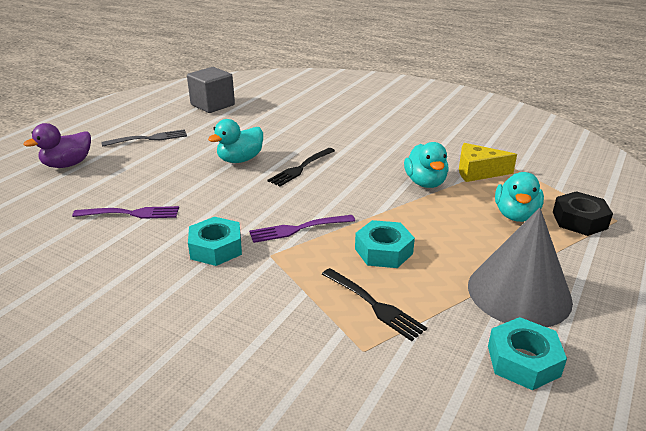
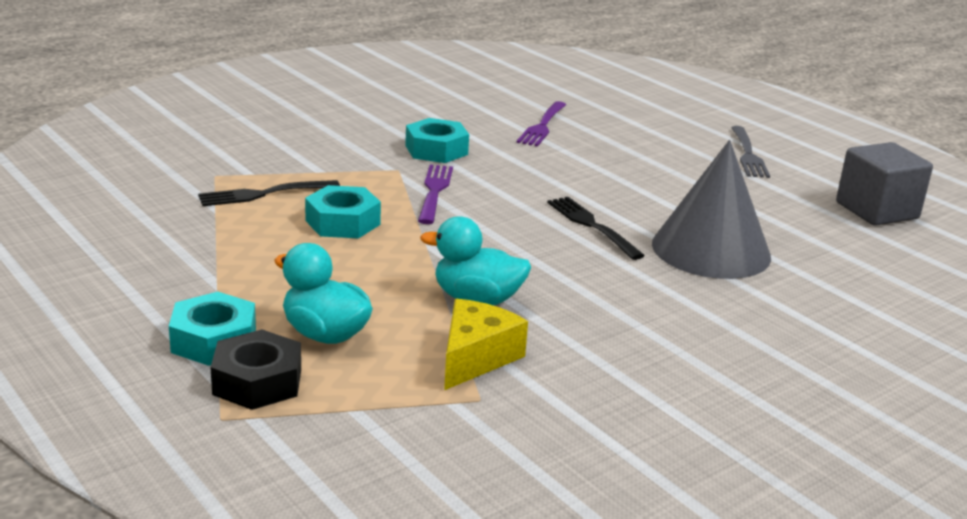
camera: 110 degrees right, 5 degrees down
(68, 164) = (687, 111): purple duck -> none
(240, 160) = (645, 194): turquoise duck -> none
(519, 292) = (186, 268): grey cone -> grey cone (711, 250)
(523, 361) = (108, 232): turquoise nut -> turquoise nut (214, 340)

